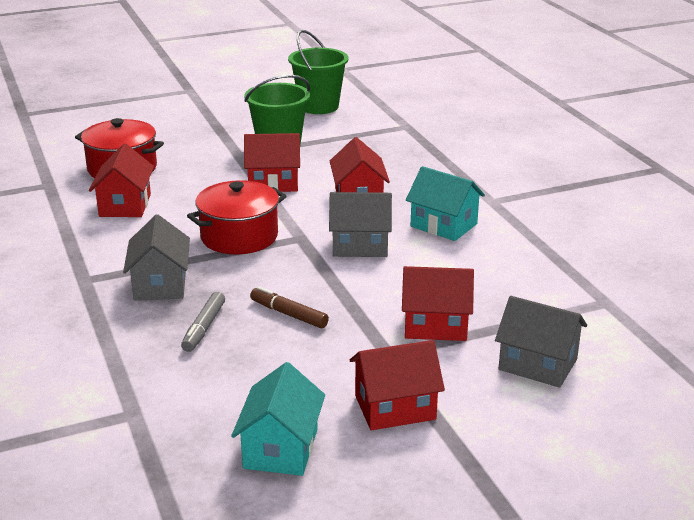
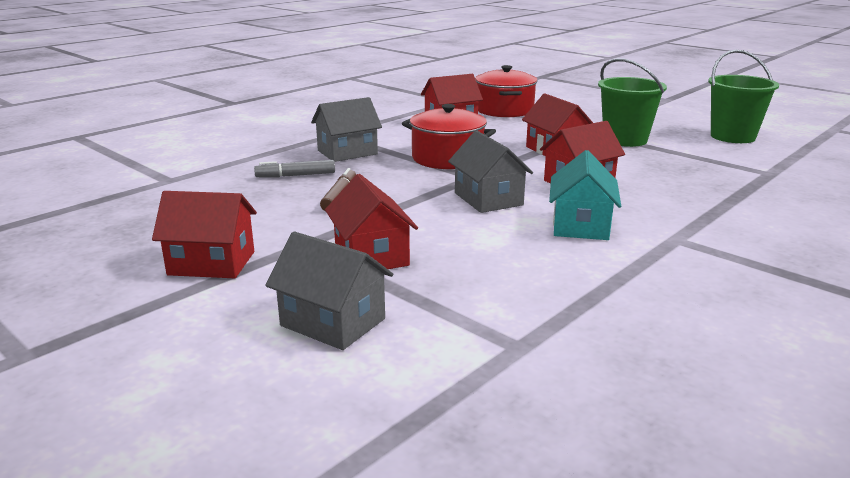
camera: 65 degrees right, 5 degrees down
(280, 449) = (134, 231): turquoise house -> none
(395, 407) = (212, 263): red house -> red house turned 45 degrees counterclockwise
(538, 364) = (333, 322): grey house -> grey house turned 60 degrees counterclockwise

